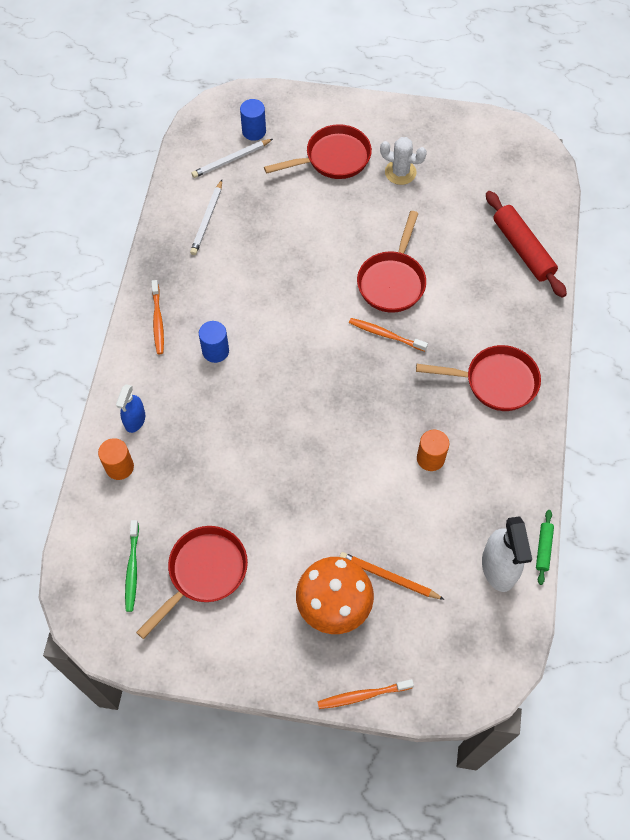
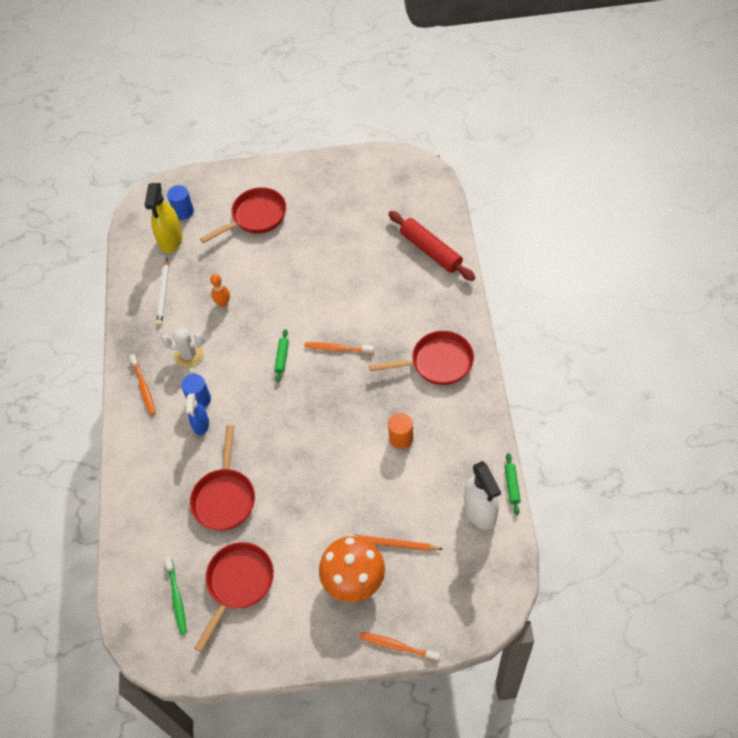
camera: 10 degrees left, 5 degrees down
(119, 467) = (143, 517): orange cylinder -> none
(135, 420) = (146, 474): blue spray bottle -> blue spray bottle (201, 424)
(231, 160) = (171, 239): white pencil -> yellow spray bottle
(270, 248) = (223, 303): none -> orange bowling pin
(320, 328) = (282, 358): none -> green rolling pin
(362, 695) = (397, 646): orange toothbrush -> orange toothbrush turned 45 degrees clockwise
(392, 281) = (331, 304): red pan -> red pan (225, 497)
(400, 172) = (314, 214): white cactus -> white cactus (189, 355)

